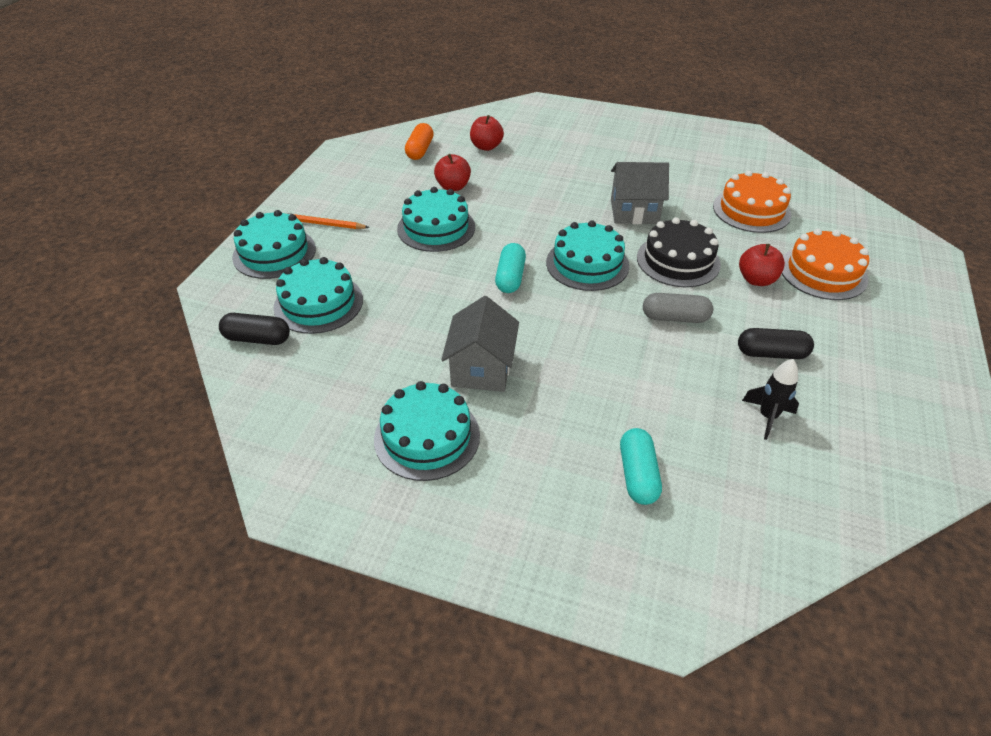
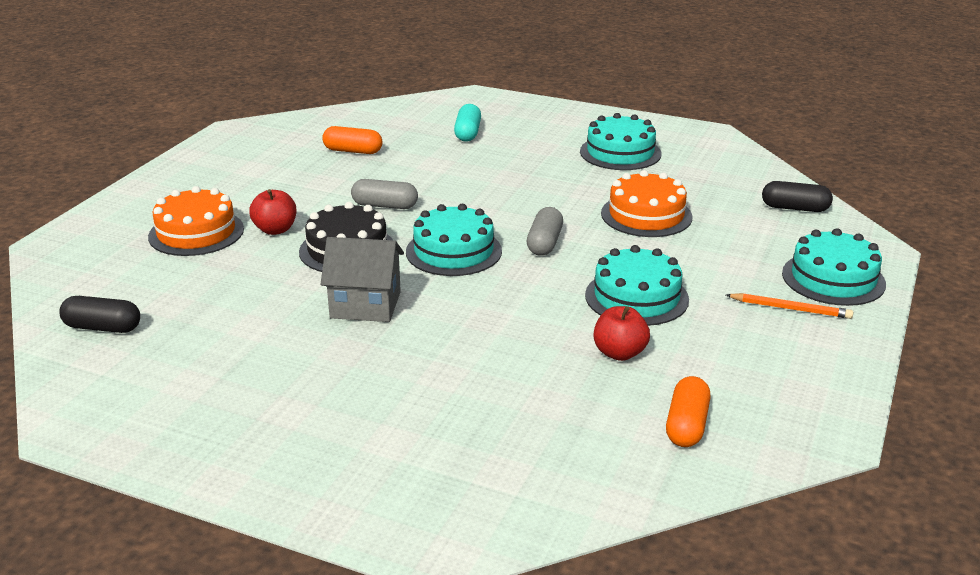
camera: 175 degrees left, 15 degrees down
(318, 303) = (750, 231): turquoise cake -> none
(481, 369) = (577, 182): grey house -> none
(486, 147) = (566, 427): red apple -> none
(510, 277) = (544, 243): turquoise capsule -> grey capsule
(751, 210) = (206, 299): orange cake -> orange cake (646, 215)
(767, 417) = (353, 151): black rocket -> orange capsule
(771, 353) = (315, 181): black capsule -> black capsule (103, 327)

